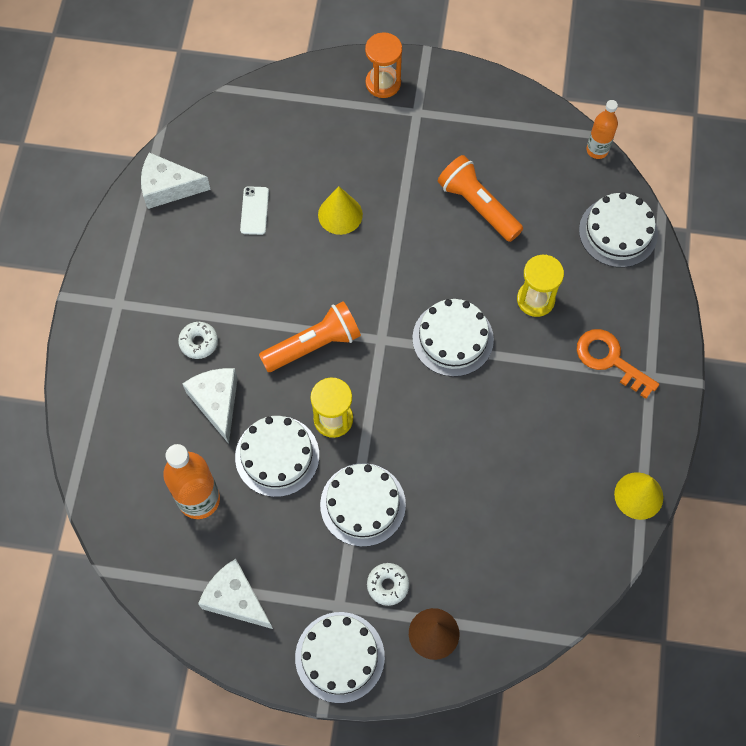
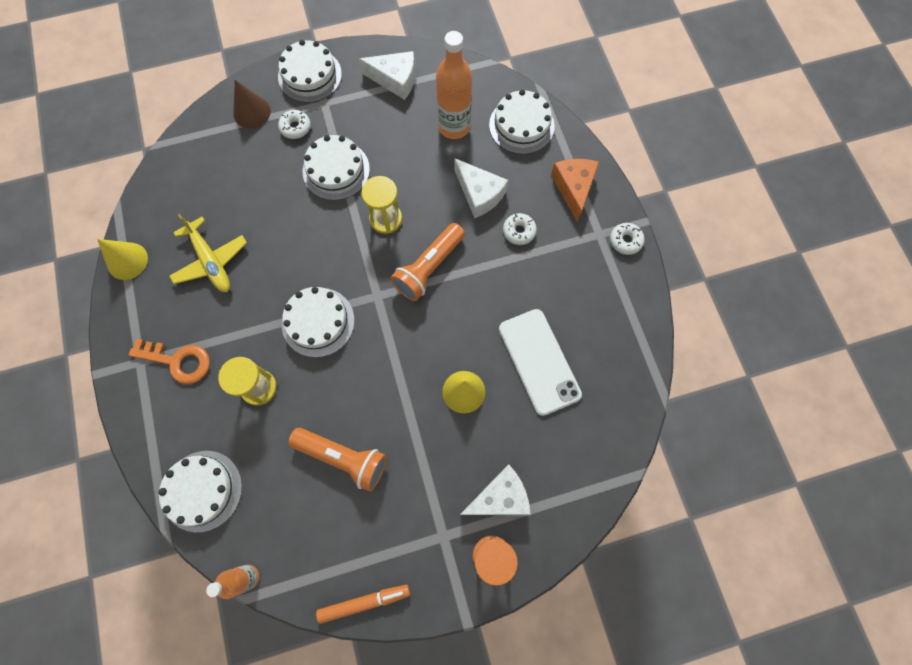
camera: 155 degrees right, 5 degrees up
(97, 285) = (625, 241): none -> white donut
(111, 364) = (573, 188): none -> orange cheese
(168, 187) = (624, 349): white cheese -> white cheese (500, 497)
(254, 210) = (539, 361): white phone -> white phone, size x2.03
(277, 456) = (414, 176): white cake -> white cake (521, 125)
(504, 94) = (364, 602): none -> orange marker
(544, 454) = (211, 261): none -> yellow plane

